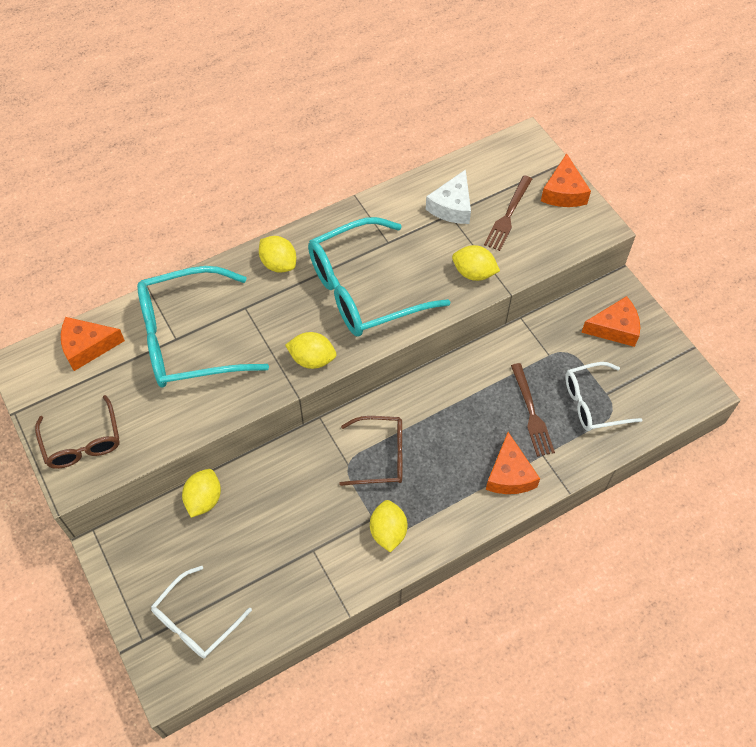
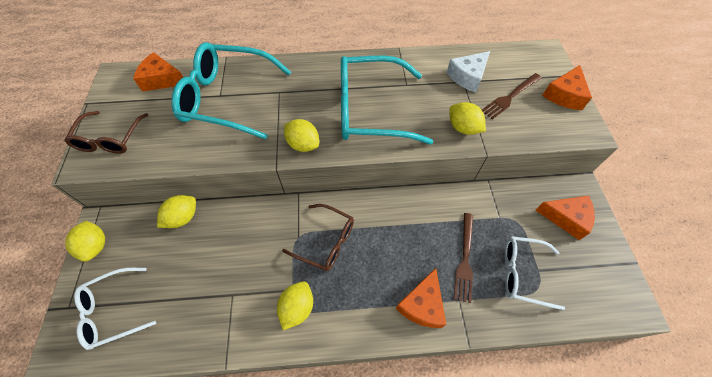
camera: 25 degrees right, 0 degrees up
(278, 264) = (320, 72): yellow lemon -> yellow lemon (96, 246)

